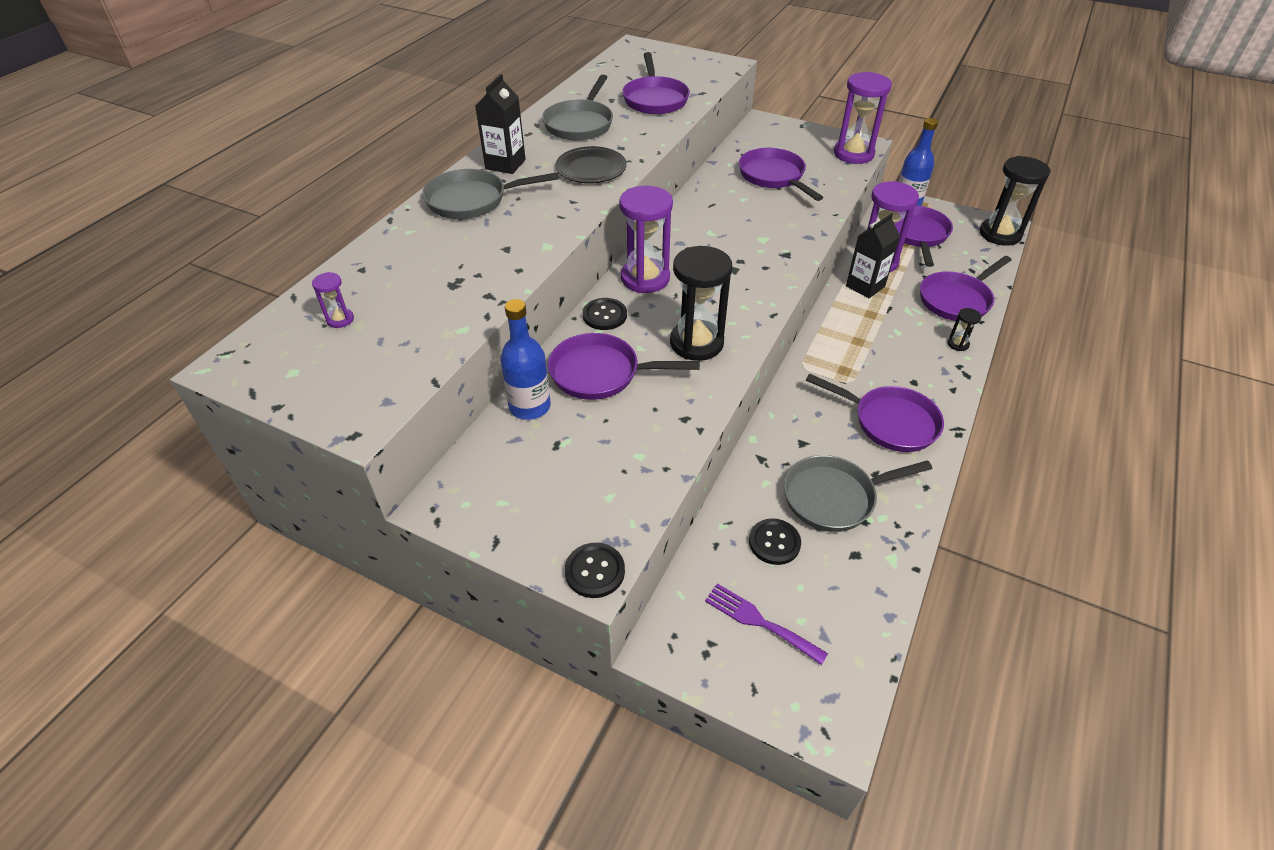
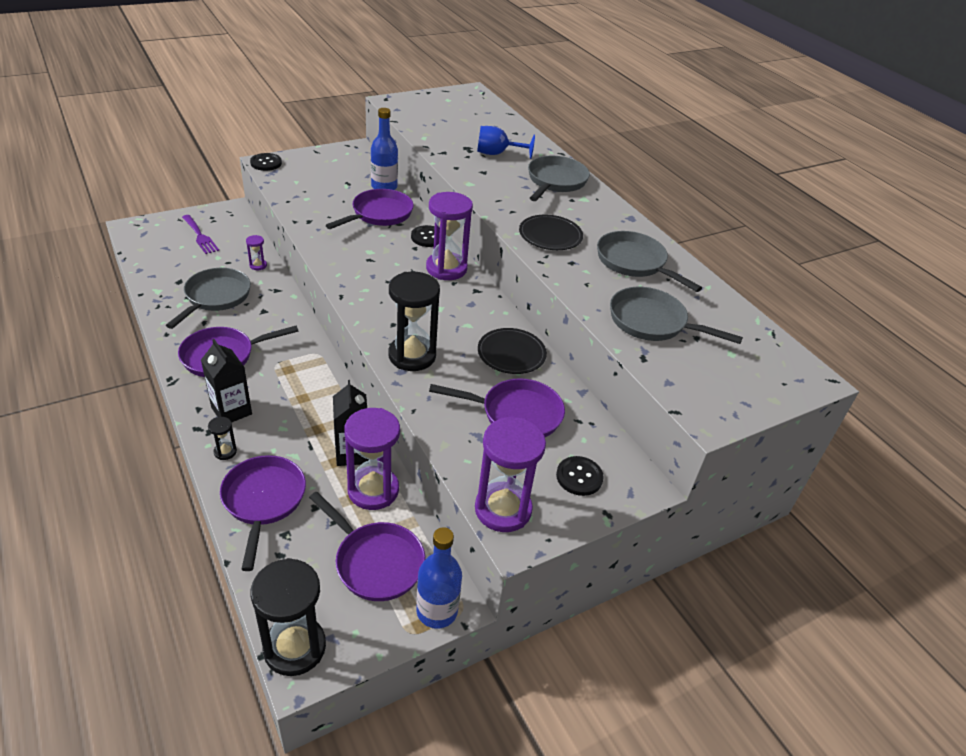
camera: 120 degrees right, 5 degrees down
(340, 319) = (475, 117): purple hourglass -> purple hourglass (258, 265)
(445, 258) = (497, 154): none -> blue goblet
(505, 164) = (594, 208): black carton -> black carton (231, 411)
(655, 99) = (652, 322): purple pan -> grey pan
(696, 343) = (358, 254): black hourglass -> black hourglass (412, 356)
(715, 200) = (511, 354): none -> black plate
(759, 621) = (200, 236): purple fork -> purple fork turned 75 degrees clockwise
(774, 542) = (225, 263): black button -> black button (579, 477)

